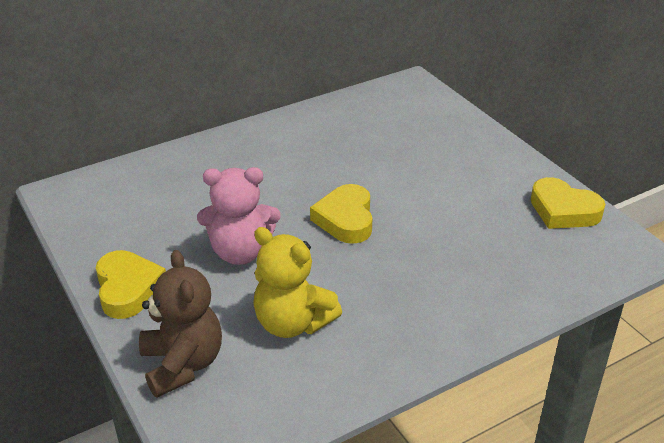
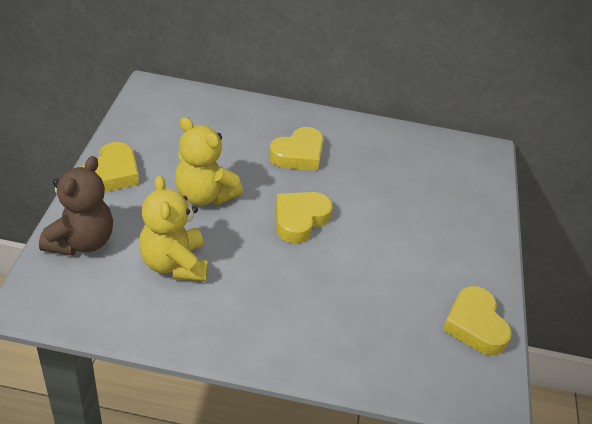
camera: 35 degrees right, 5 degrees up
(240, 252) = (204, 195): pink teddy bear -> yellow teddy bear
(275, 170) = (298, 154): none -> yellow heart

